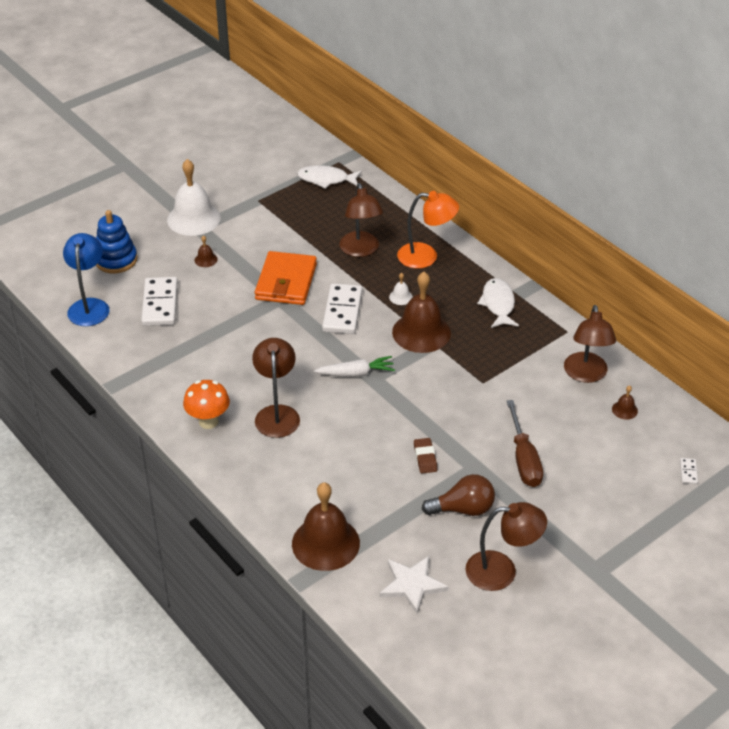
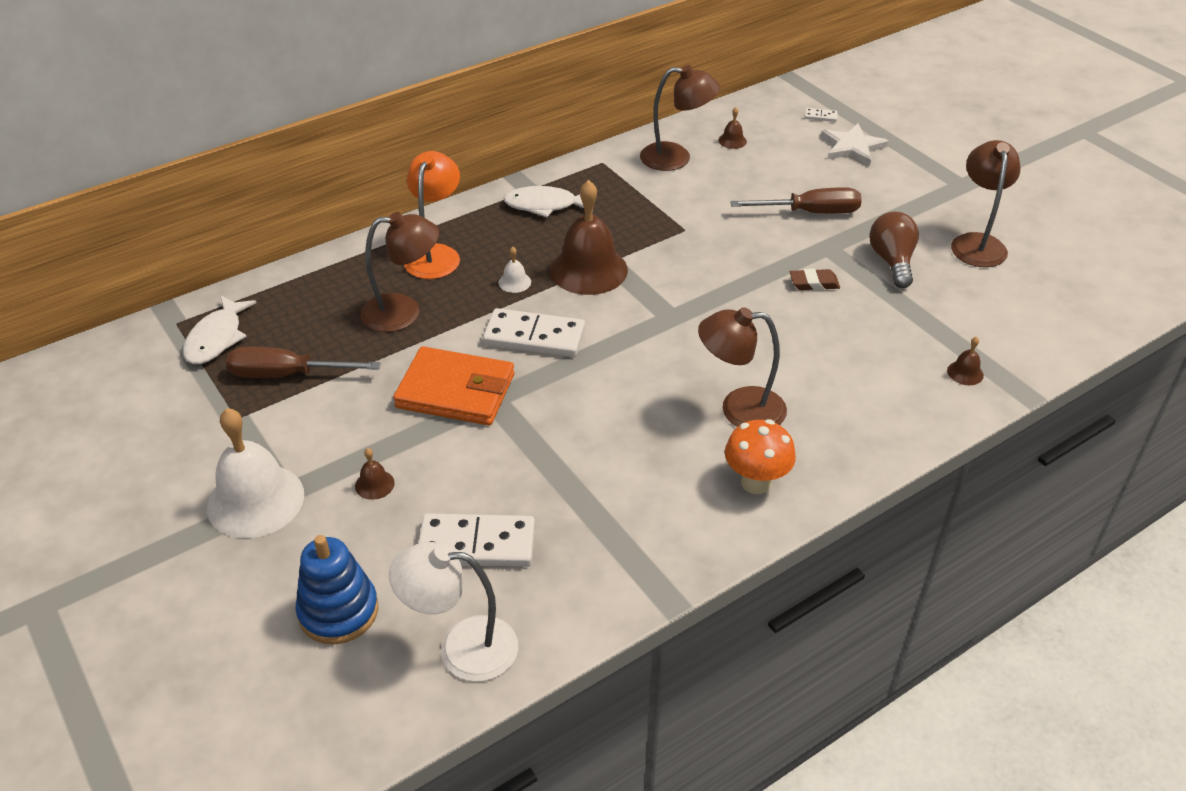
camera: 85 degrees left, 0 degrees up
(89, 306) = (461, 647): blue lamp -> white lamp
(296, 212) = (287, 375): none -> brown screwdriver
(325, 543) = (965, 373): brown bell -> brown bell, size x0.41
(356, 373) = (662, 331): white carrot -> none
(412, 585) = (1012, 307): white star -> white star (852, 147)

